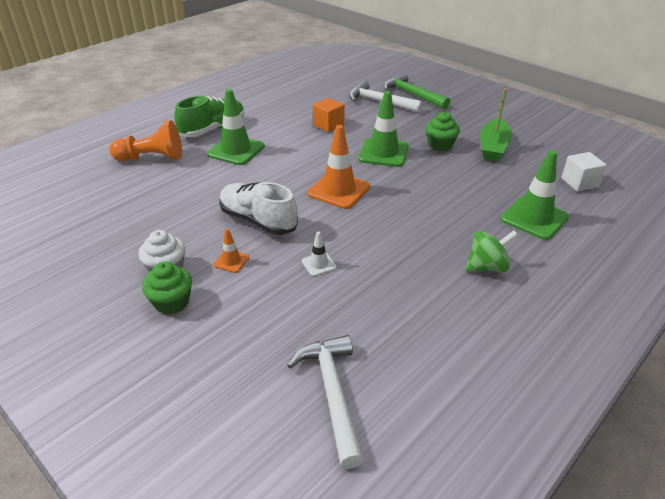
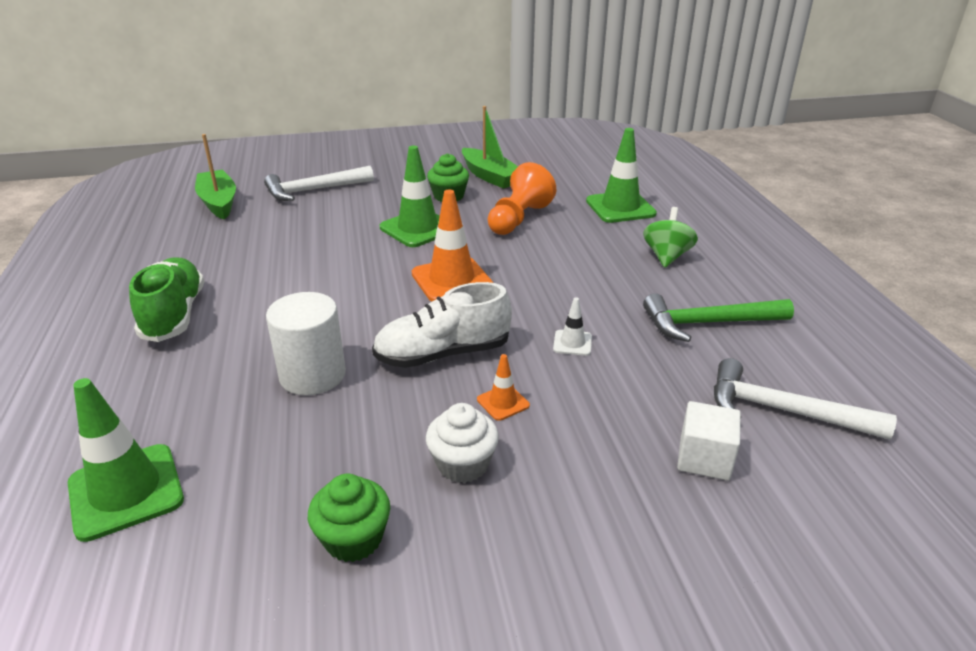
camera: 55 degrees left, 5 degrees down
(152, 158) = (161, 393): orange pawn -> orange pawn (518, 219)
(172, 302) = (539, 481): green cupcake -> green cupcake (353, 539)
(201, 189) = (312, 375): none -> white cylinder
(236, 150) = (260, 316): green traffic cone -> green traffic cone (126, 491)
(327, 85) = (219, 202): none -> green boat
(328, 125) = (309, 235): orange cube -> none
(412, 95) = (331, 170): green hammer -> green hammer (708, 323)
(579, 183) = (593, 169): white cube -> white cube (704, 458)

